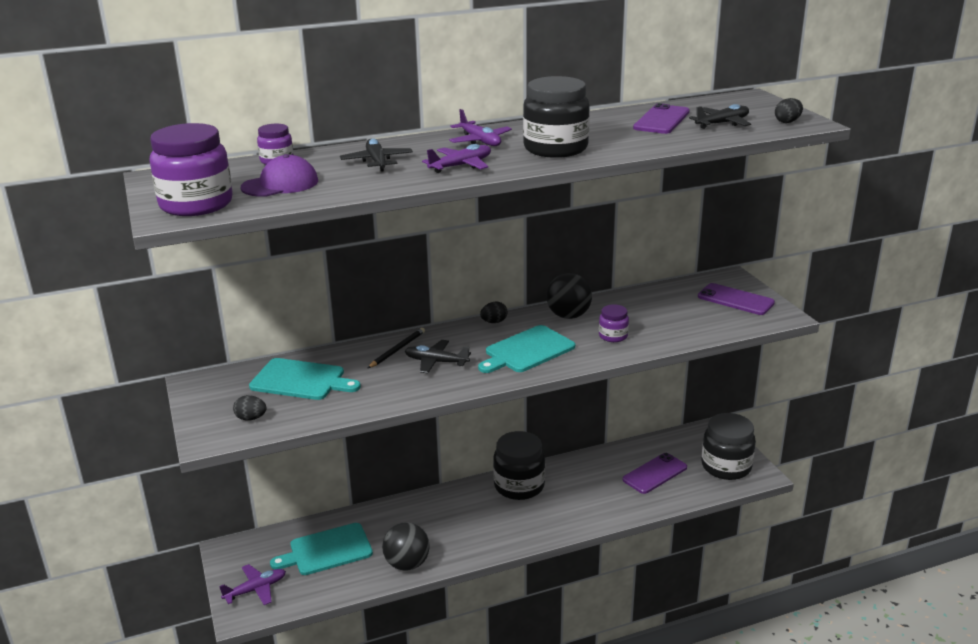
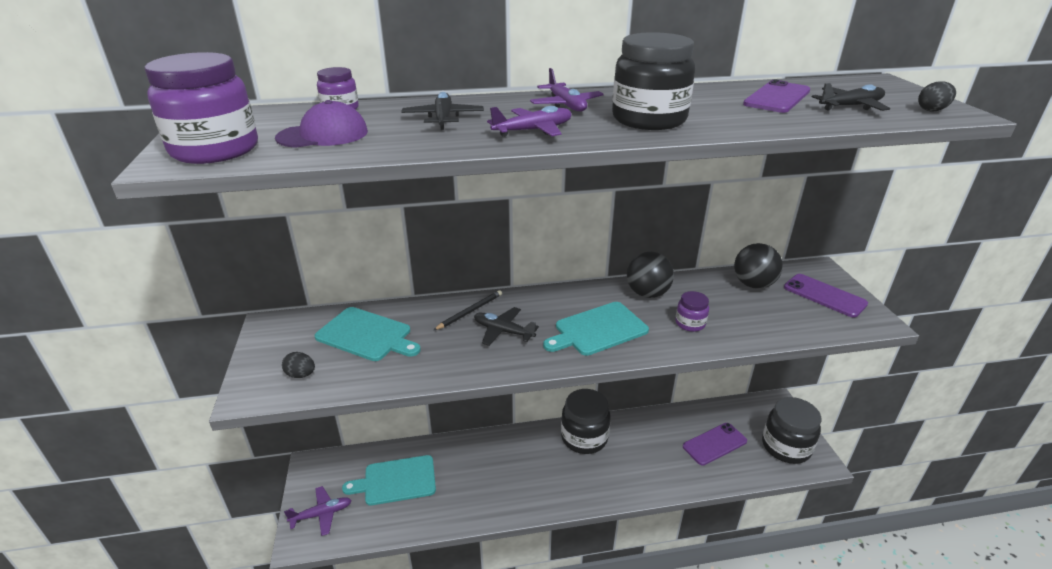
camera: 10 degrees right, 5 degrees up
(407, 564) = (463, 509): black ball -> black ball (753, 284)
(494, 322) = (572, 291): black egg -> none

